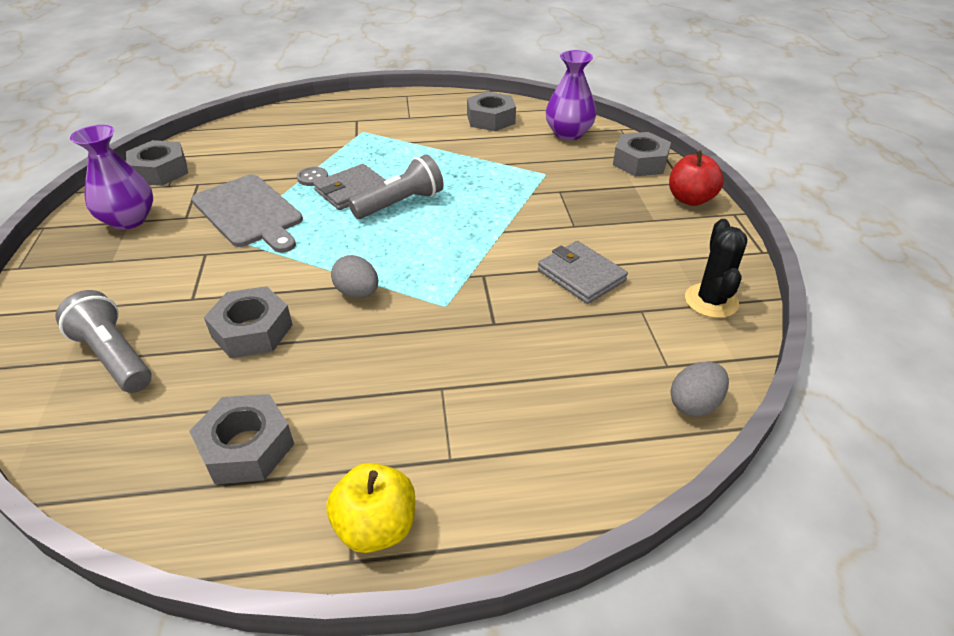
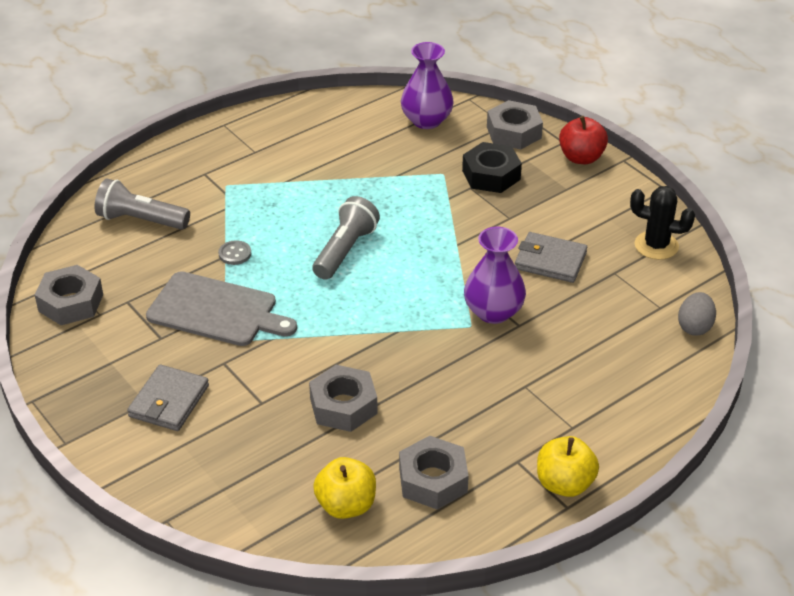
camera: 30 degrees left, 0 degrees up
(114, 357) = (258, 469): grey flashlight -> grey flashlight (141, 220)
(129, 220) = (109, 361): purple vase -> purple vase (493, 312)
(140, 432) = (346, 505): none -> yellow apple
(352, 190) = (287, 253): grey wallet -> grey wallet (169, 401)
(357, 293) = (393, 343): grey egg -> none
(491, 119) = (339, 127): grey nut -> none
(588, 187) = (491, 175): none -> black nut
(711, 301) = (656, 245): black cactus -> black cactus turned 45 degrees counterclockwise

